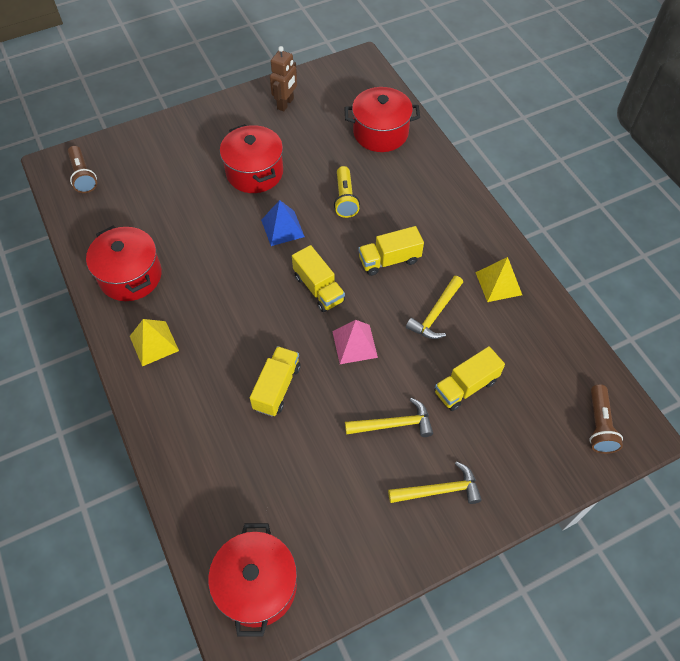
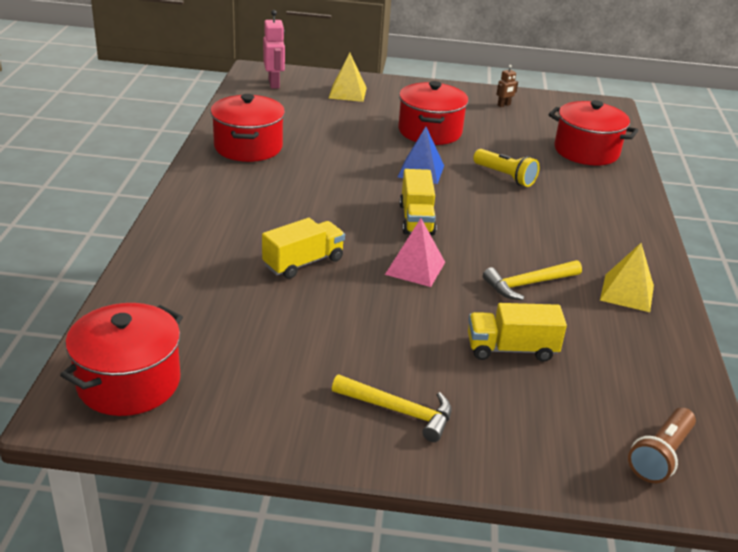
camera: 30 degrees right, 25 degrees down
(83, 176) = (274, 84): brown flashlight -> pink robot
(154, 343) = (222, 190): yellow pyramid -> yellow pyramid (347, 93)
(285, 104) = (504, 105): brown robot -> brown robot, size x0.56
(345, 199) = (505, 176): yellow flashlight -> yellow flashlight turned 75 degrees counterclockwise
(389, 260) = (512, 230): yellow truck -> none
(393, 424) = (398, 339): yellow hammer -> none

